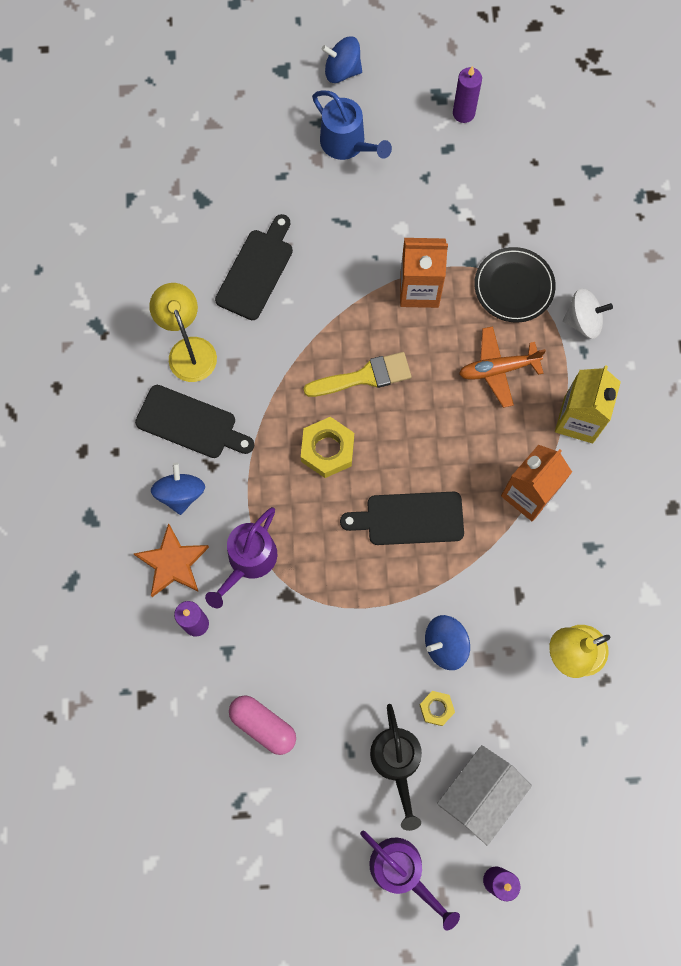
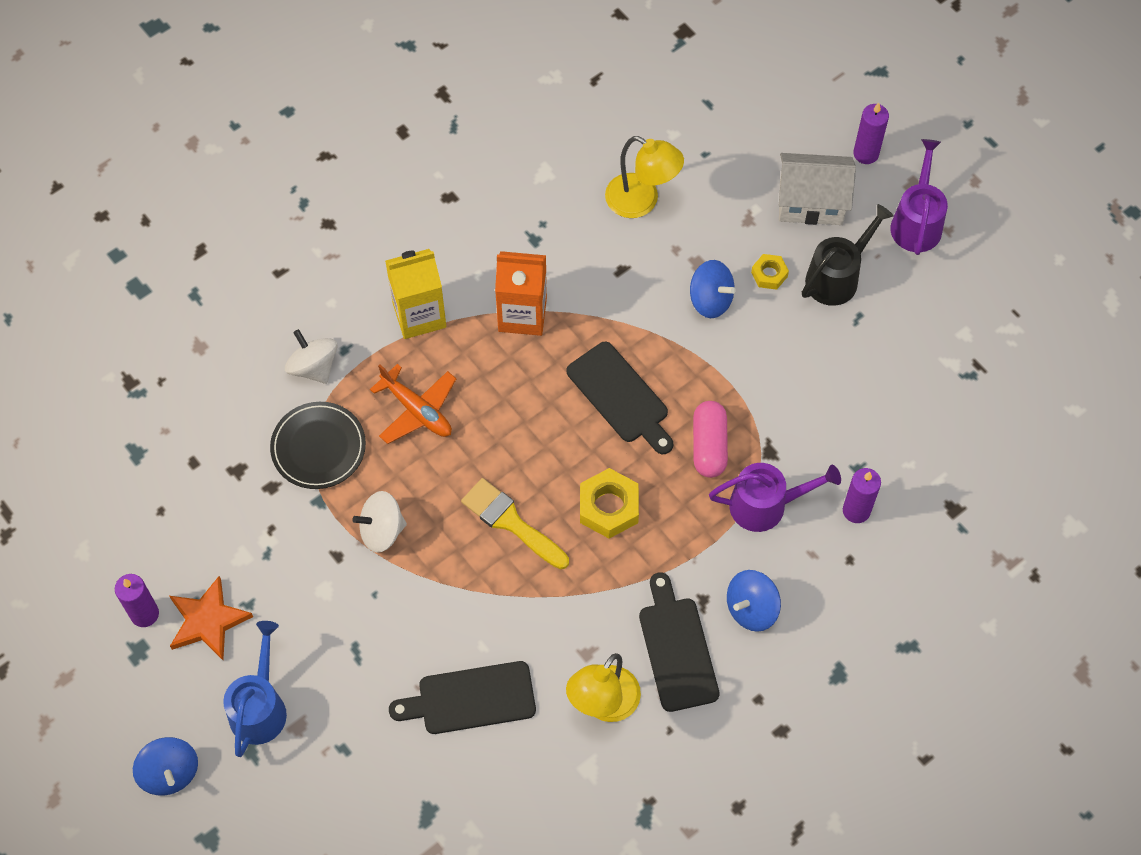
camera: 125 degrees left, 10 degrees down
(172, 563) = (820, 569): orange star -> orange star (208, 621)
(263, 725) = (894, 397): pink capsule -> pink capsule (709, 445)
(419, 289) = (382, 530): orange carton -> white spinning top

